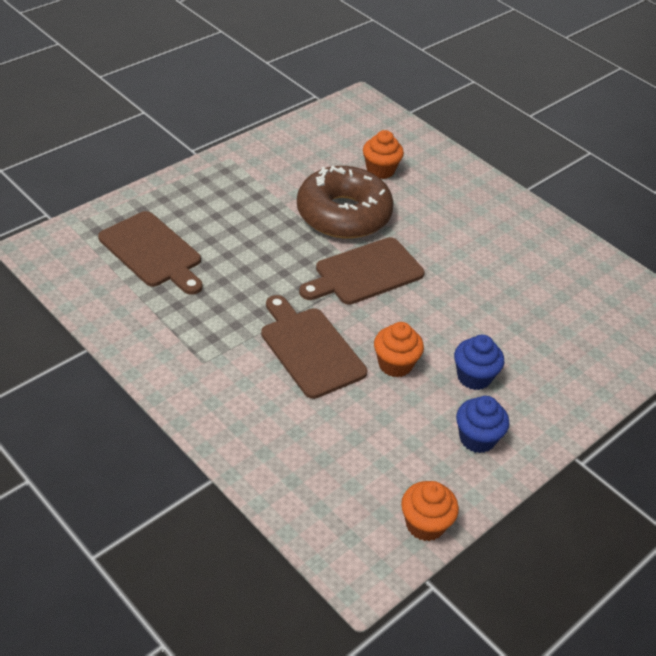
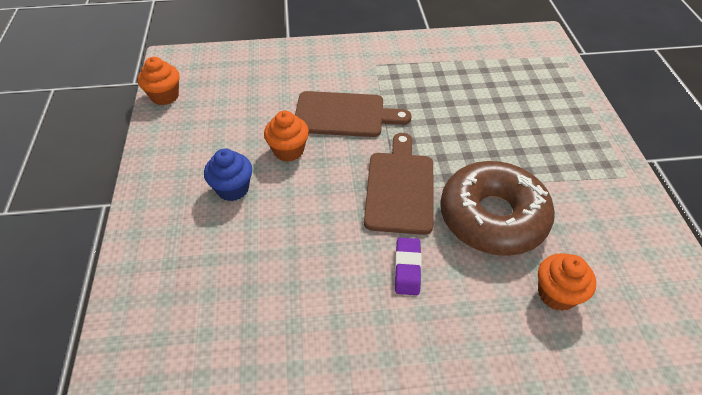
camera: 130 degrees right, 5 degrees up
(153, 252) = (507, 82): brown cutting board -> none
(434, 241) = (407, 268): none -> purple eraser
(477, 438) = (186, 155): blue cupcake -> none

